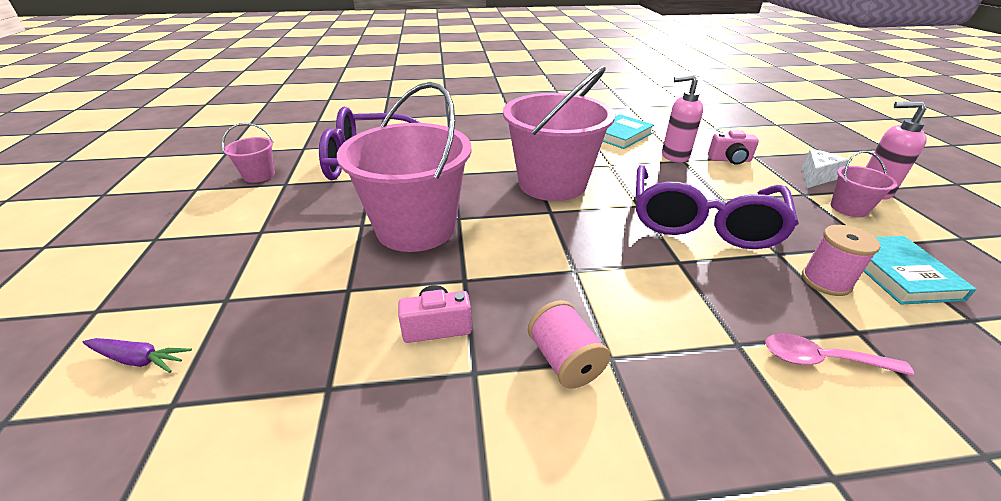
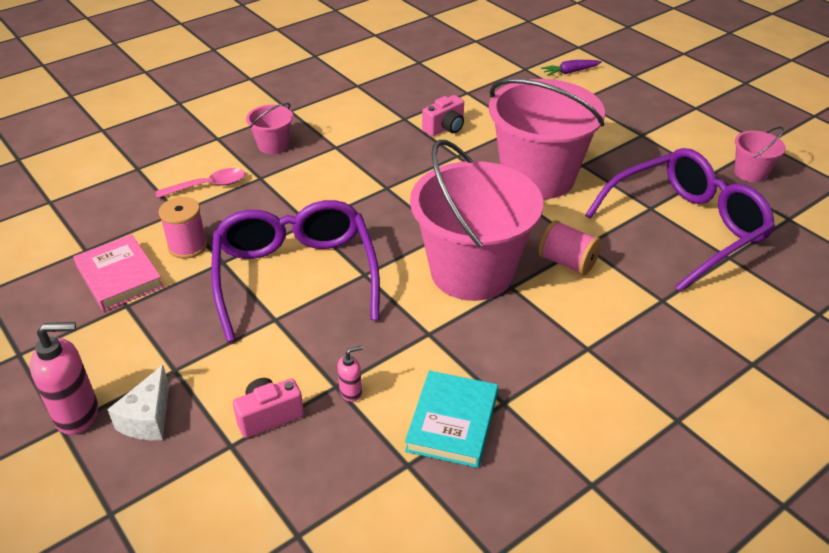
camera: 150 degrees right, 5 degrees up
(564, 361) = (360, 137): pink spool -> pink spool (567, 262)
(674, 156) = (351, 392): pink soap dispenser -> pink soap dispenser, size x0.50
(848, 208) = (127, 360): pink bucket -> pink bucket (273, 145)
(898, 273) = (119, 277): turquoise book -> pink book

